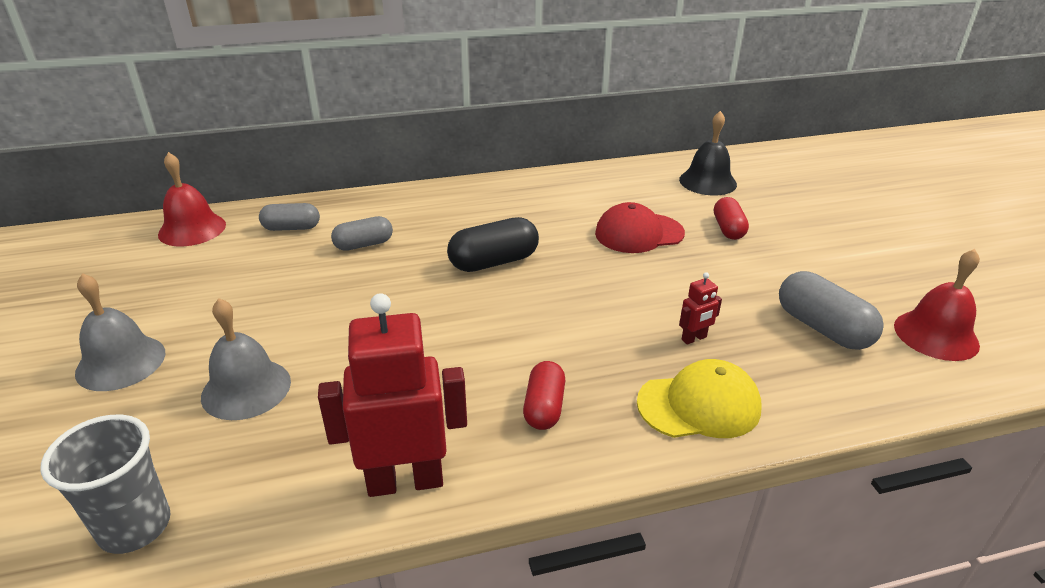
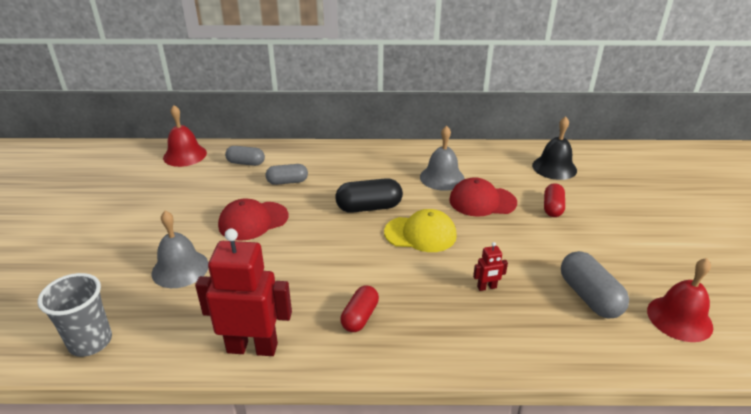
camera: 15 degrees right, 0 degrees up
(121, 362) = (115, 238): grey bell -> grey bell (442, 178)
(334, 304) = (253, 221): none -> red cap
(699, 405) = (468, 336): yellow cap -> yellow cap (420, 234)

